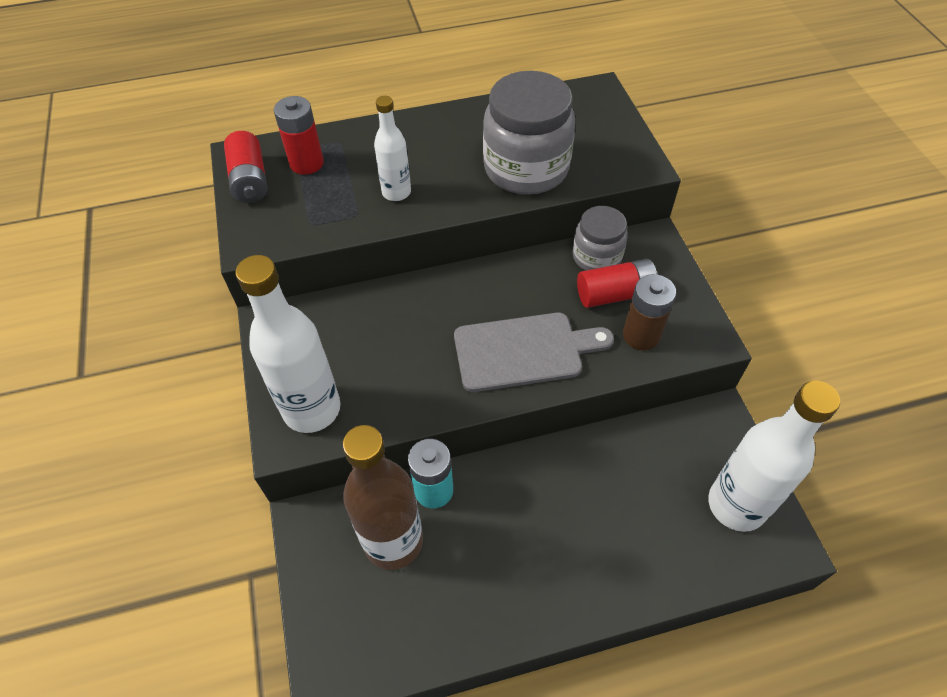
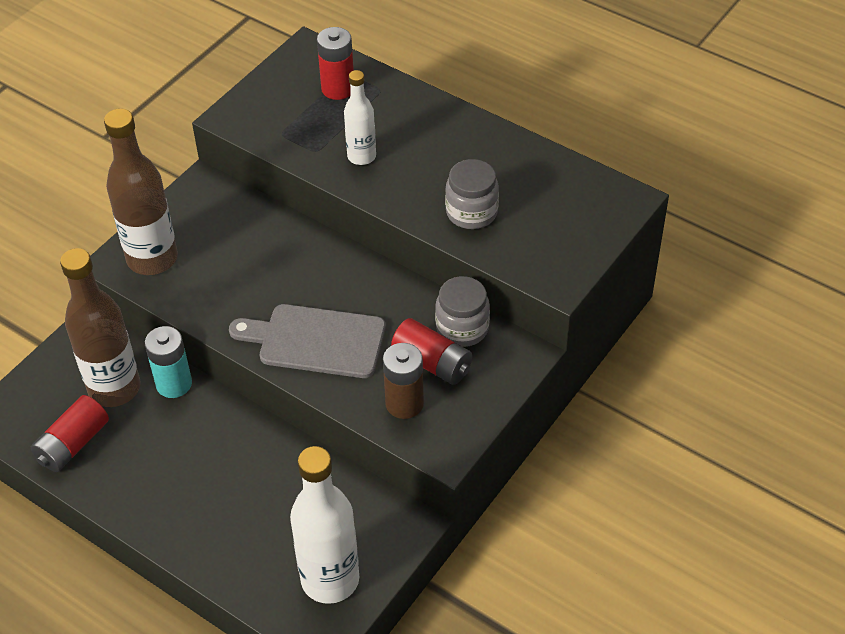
camera: 50 degrees right, 5 degrees down
(250, 180) = (288, 73): red battery -> red battery (73, 444)
(312, 409) = (152, 258): white bottle -> brown bottle
(524, 351) = (316, 341): grey cutting board -> grey cutting board turned 150 degrees clockwise
(526, 168) = (471, 212): grey jar -> grey jar, size x0.58

